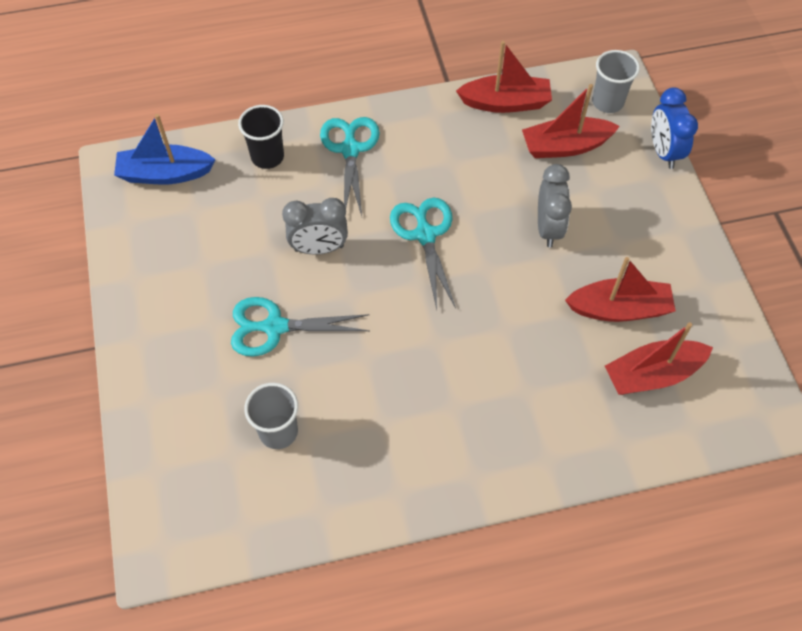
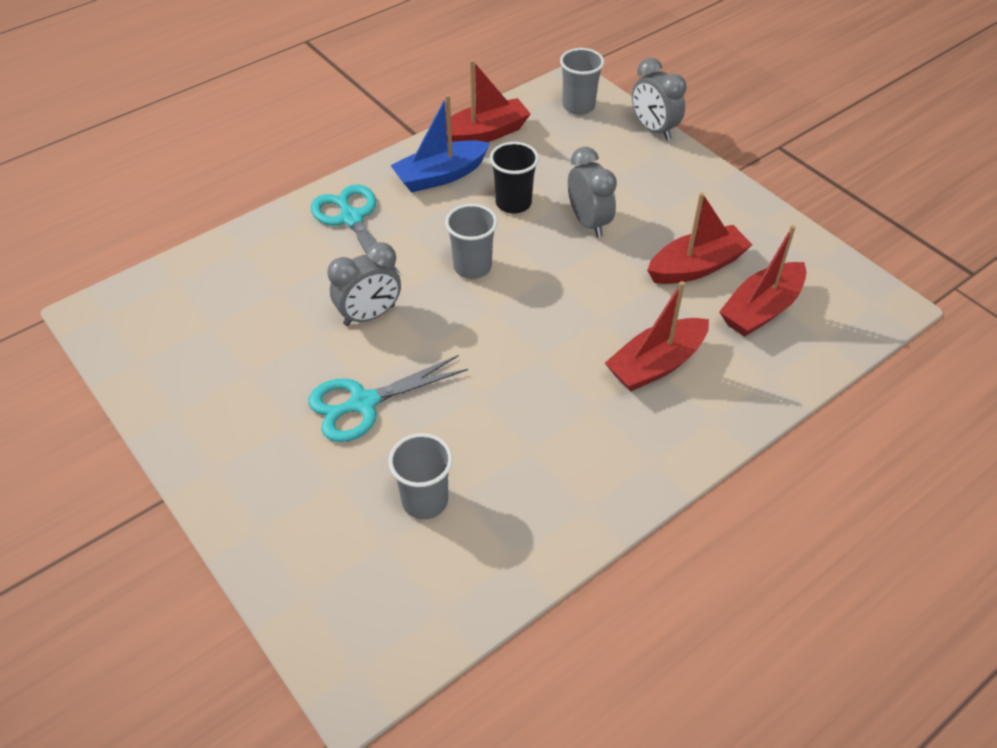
camera: 25 degrees left, 10 degrees down
(165, 174) = (158, 303): blue boat -> blue boat (440, 176)
(267, 157) = (266, 252): black cup -> black cup (513, 203)
(425, 234) = (472, 267): turquoise scissors -> grey cup
(565, 146) = (562, 152): red boat -> red boat (656, 364)
(663, 152) = (654, 129): blue clock -> grey clock

